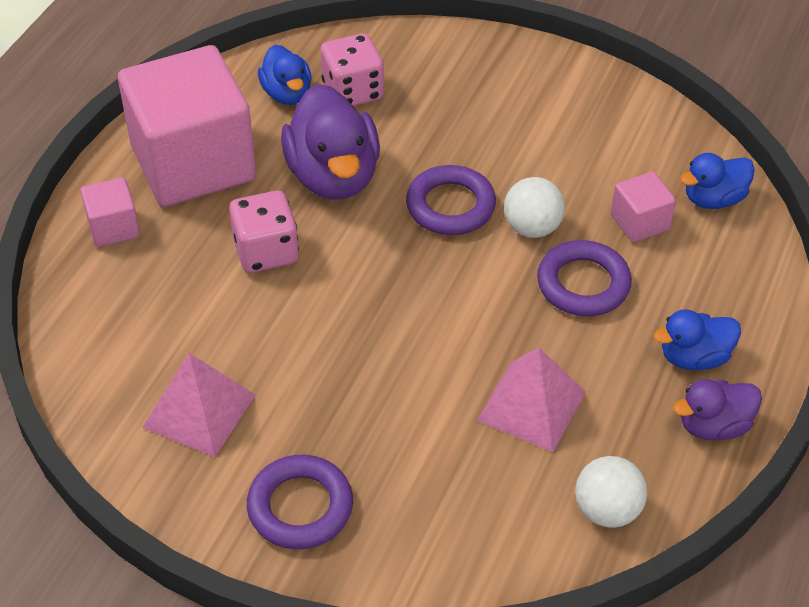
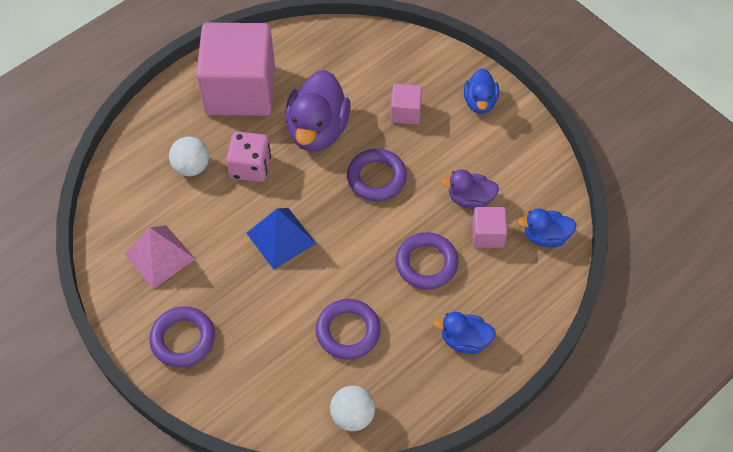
camera: 25 degrees right, 10 degrees up
(113, 227) = (173, 117): pink cube -> pink cube (405, 112)
(287, 94) = (321, 61): blue duck -> blue duck (480, 102)
(353, 91) = (362, 74): pink dice -> none
(364, 324) = (281, 238): none -> blue pyramid
(532, 228) = (418, 212): white ball -> white ball (191, 167)
(532, 406) = (348, 331): pink pyramid -> purple ring
(713, 426) = (448, 390): purple duck -> purple duck (470, 199)

